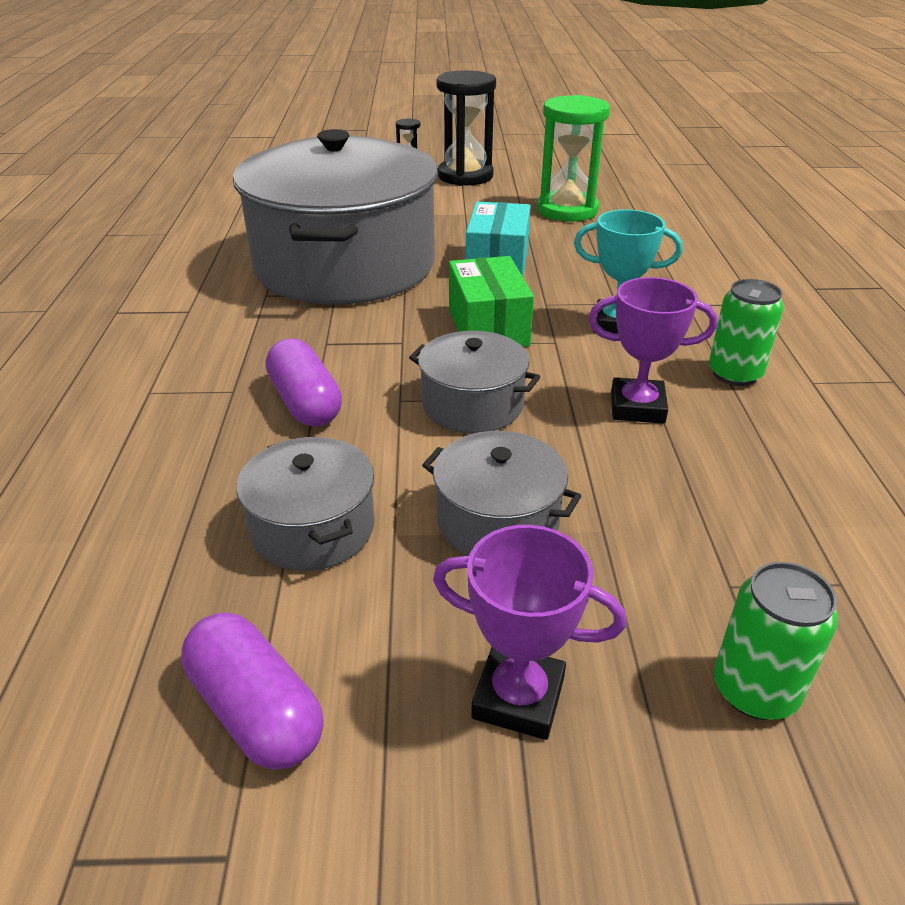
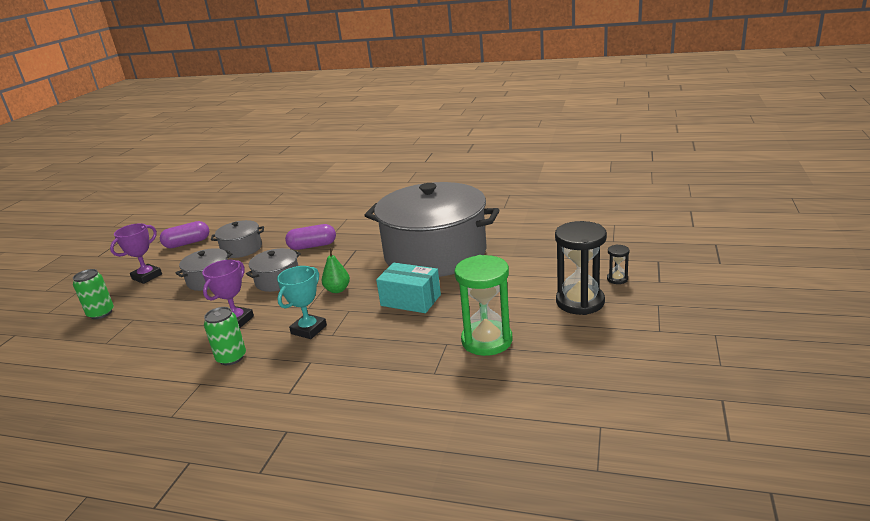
camera: 110 degrees right, 10 degrees down
(488, 327) = (337, 290): green box -> green pear

